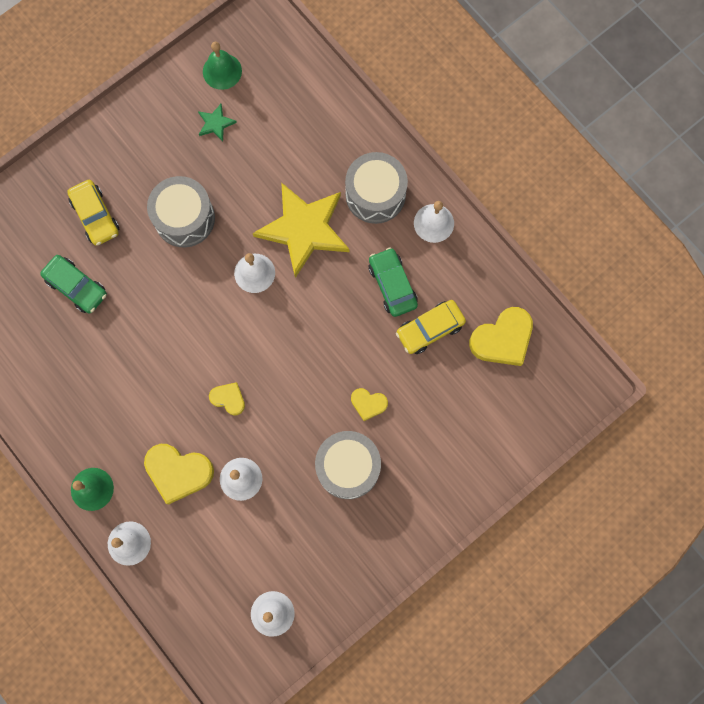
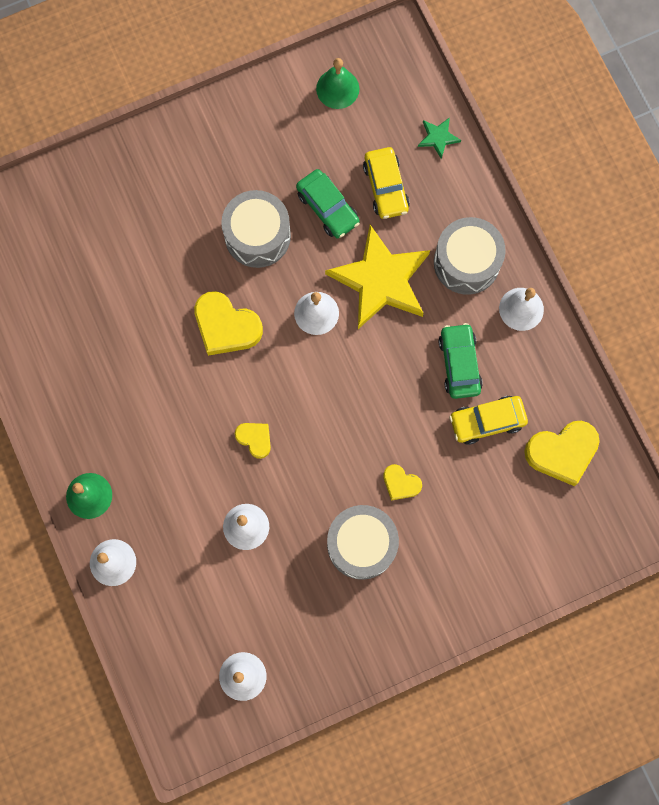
camera: 15 degrees right, 0 degrees up
(76, 287) = (126, 279): green car -> green car (328, 208)
(95, 216) = (165, 210): yellow car -> yellow car (386, 187)
(178, 472) = (183, 502): yellow heart -> yellow heart (226, 326)
(215, 123) = (316, 143): green star -> green star (438, 137)

